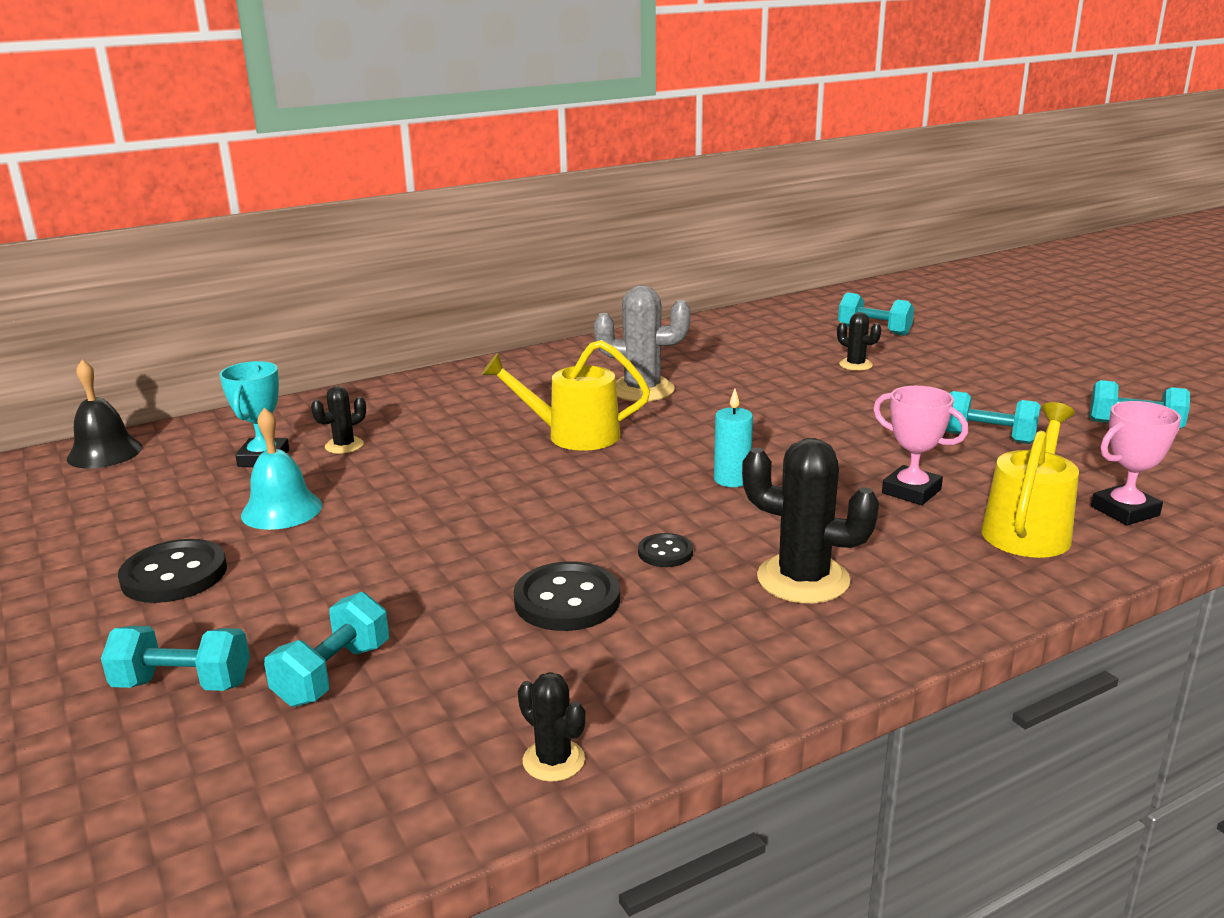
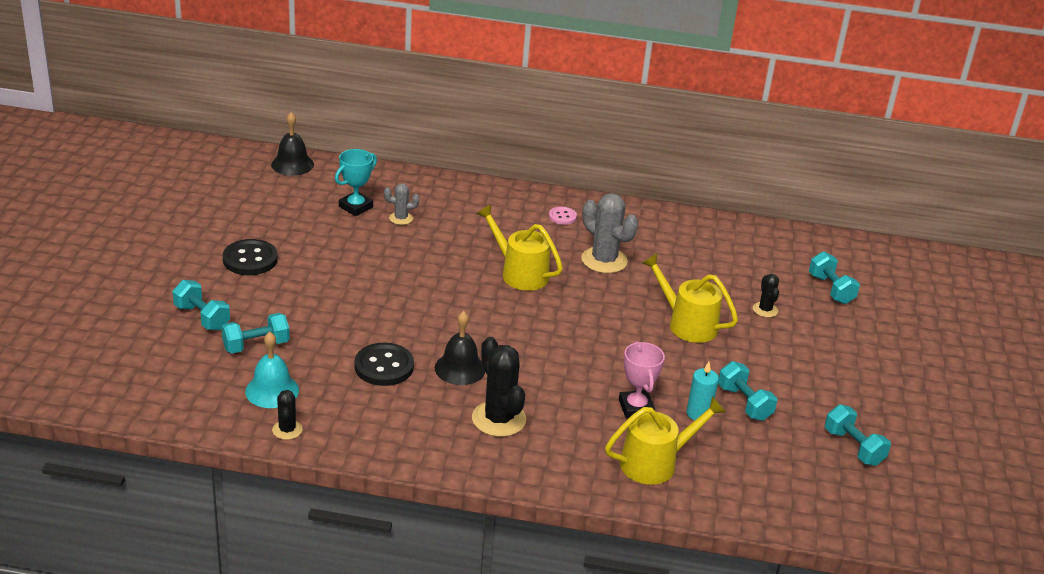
camera: 35 degrees right, 10 degrees up
(281, 510) = (328, 246): turquoise bell -> turquoise bell (272, 390)
(344, 446) = (401, 218): black cactus -> grey cactus
(536, 374) = (562, 217): none -> pink button
(665, 552) = (460, 368): black button -> black bell
(732, 479) = (556, 347): turquoise candle -> turquoise candle (698, 413)
(814, 403) = (686, 323): none -> yellow watering can
(1125, 511) = (728, 486): pink trophy -> none

